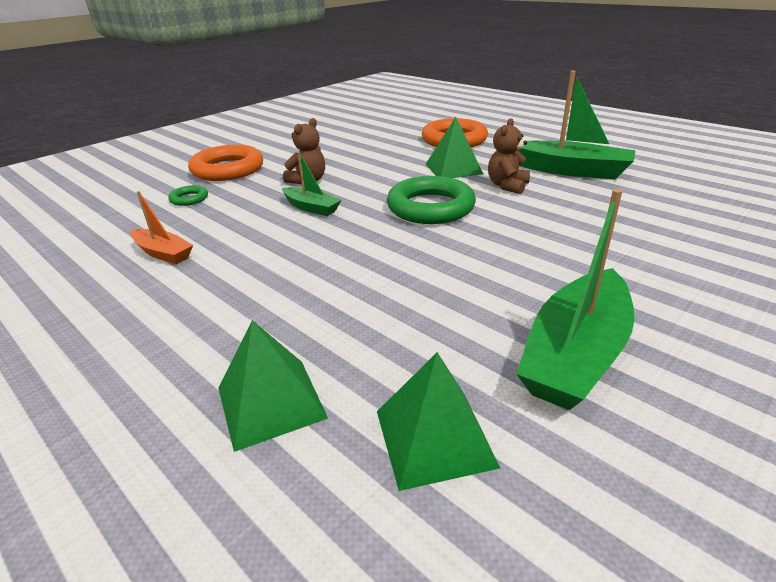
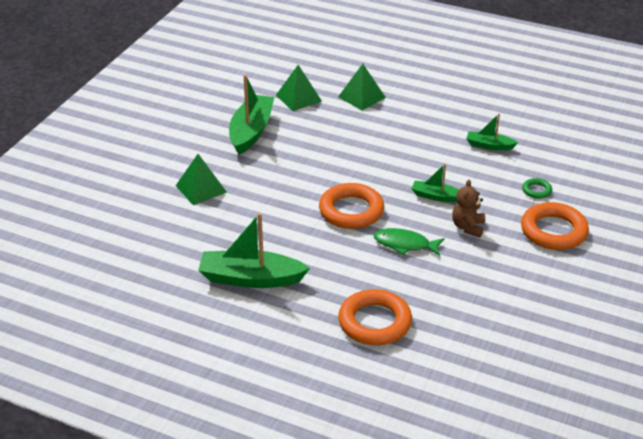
camera: 160 degrees right, 5 degrees up
(163, 253) = (489, 146): orange boat -> green boat
(388, 176) = (404, 244): none -> green fish
(430, 207) = (351, 211): green ring -> orange ring
(453, 169) = (354, 265): green pyramid -> green pyramid (201, 189)
(507, 186) = (301, 246): brown teddy bear -> none

